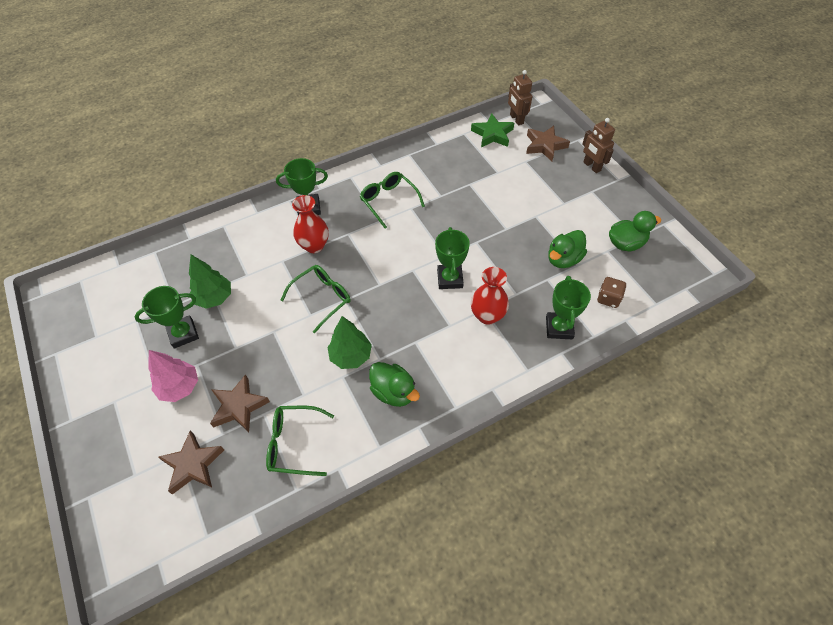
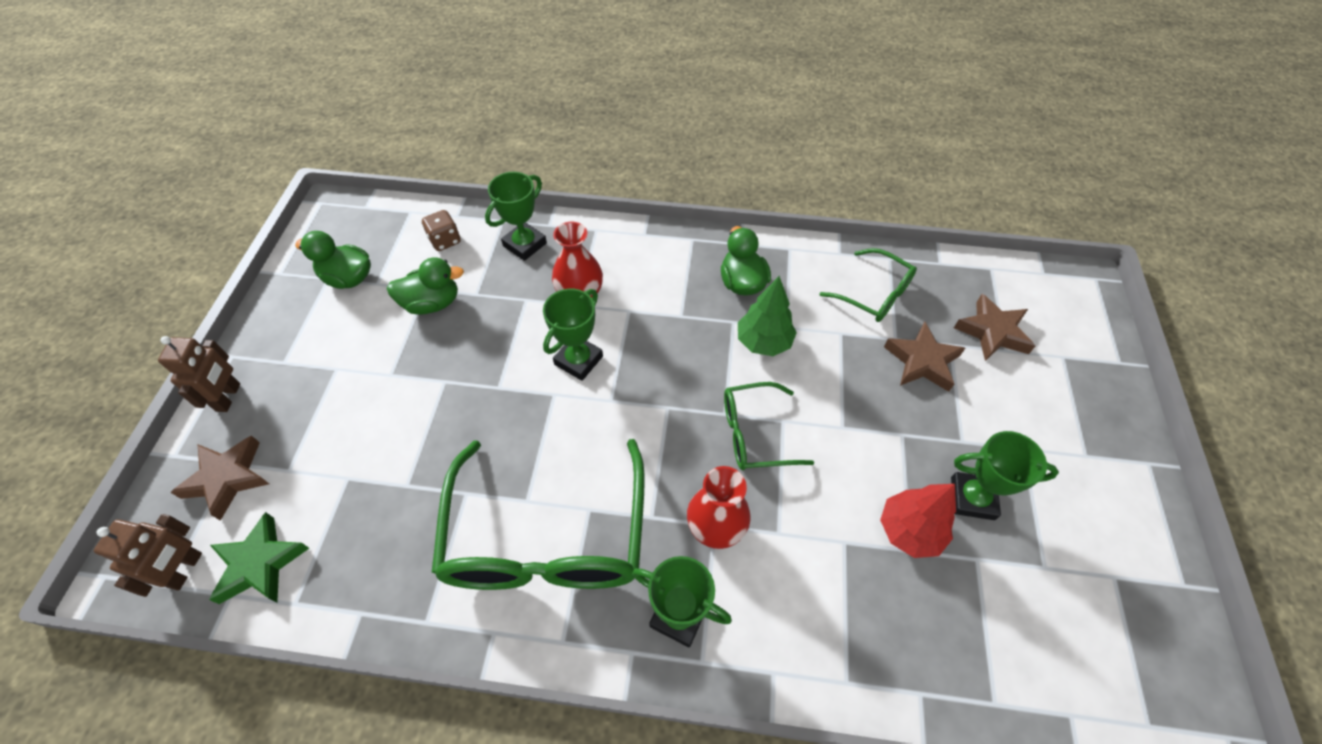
camera: 145 degrees left, 0 degrees up
(179, 387) = (992, 424): pink tree -> none
(214, 298) = (909, 531): green tree -> red tree
(388, 201) = (546, 538): green glasses -> green glasses, size x1.94

